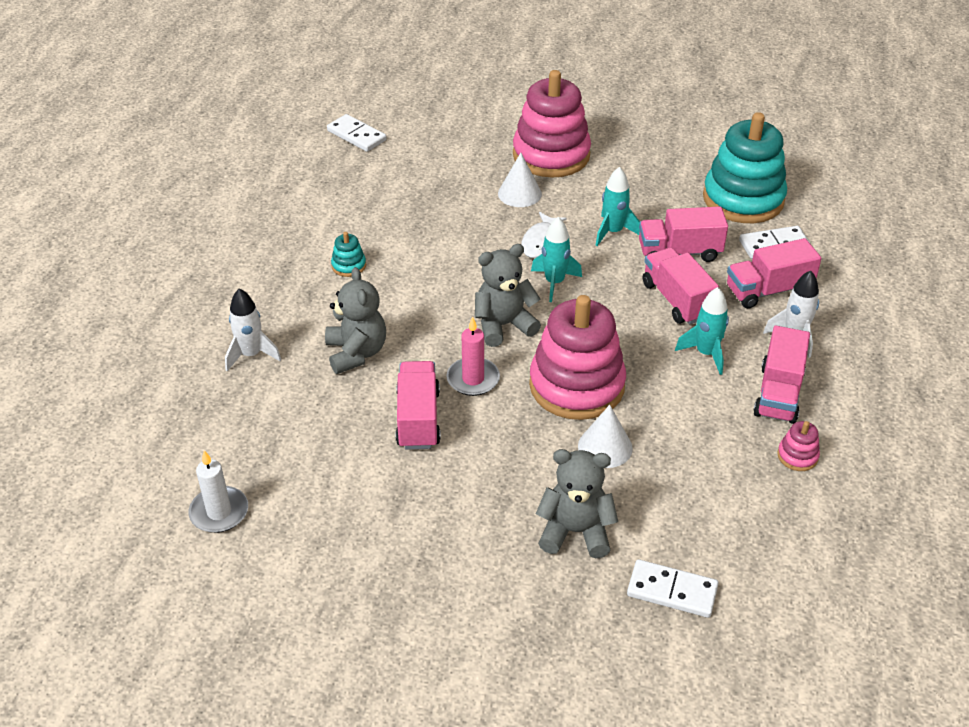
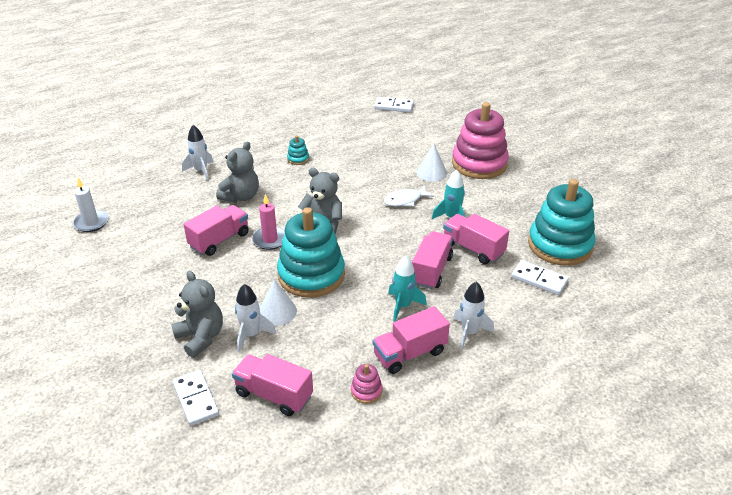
camera: 45 degrees right, 5 degrees down
(357, 135) = (394, 106): white domino -> white domino turned 75 degrees counterclockwise
(554, 282) = (380, 222): turquoise rocket -> none
(576, 385) = (311, 275): pink stacking toy -> turquoise stacking toy
(619, 489) = (251, 335): none -> white rocket
(768, 290) = (494, 299): pink truck -> pink truck (274, 395)

